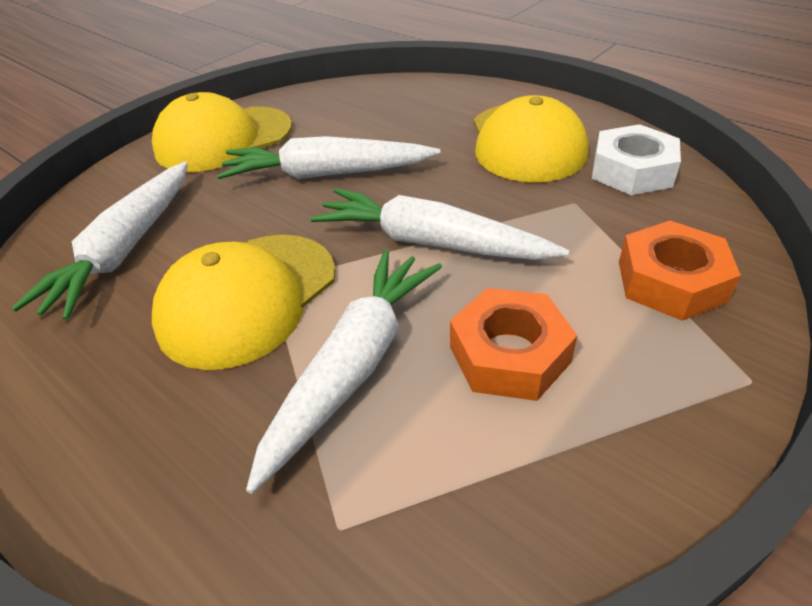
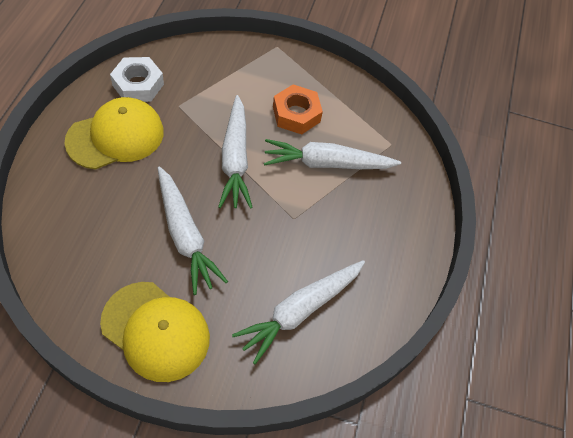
camera: 125 degrees left, 15 degrees up
(125, 249) = (300, 311): white carrot -> white carrot turned 150 degrees clockwise
(248, 298) = (308, 223): yellow cap -> none
(671, 281) = (229, 68): orange nut -> none

